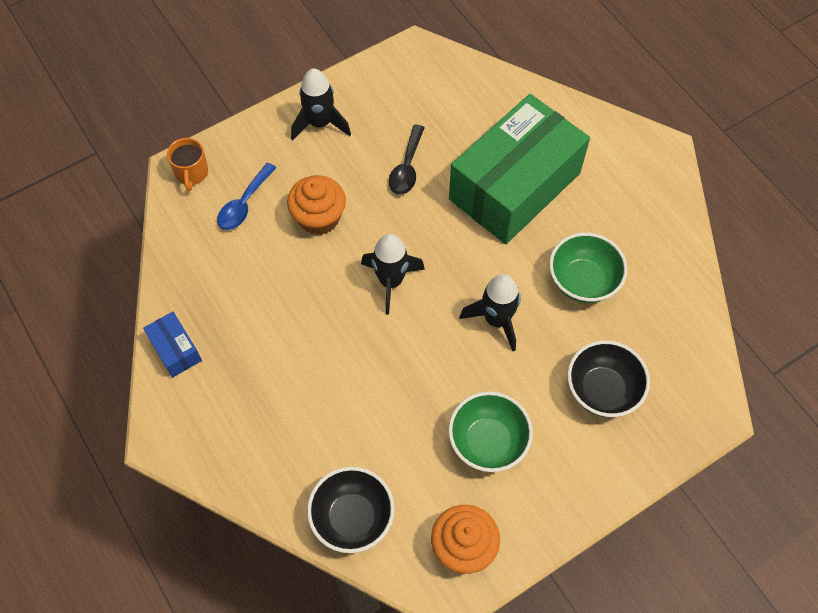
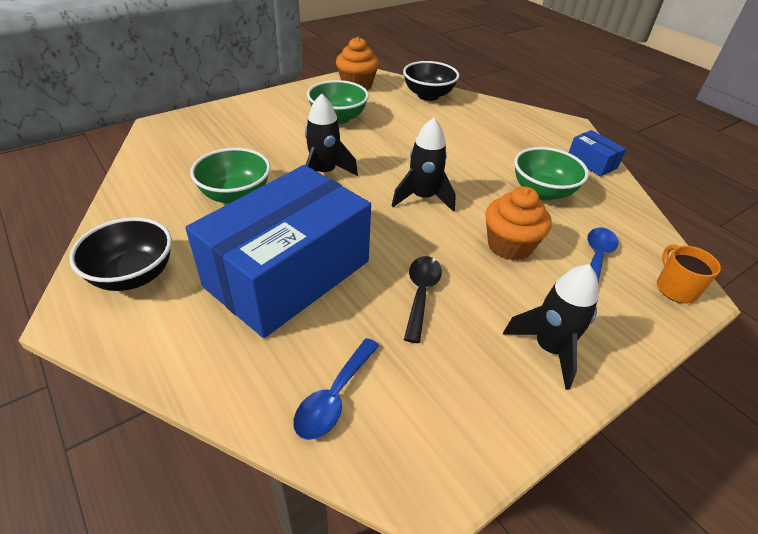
camera: 175 degrees right, 20 degrees down
(258, 294) = (542, 192): none -> green bowl
(471, 93) = (334, 397): none -> blue spoon
(514, 186) = (288, 274): green box -> blue box
(602, 390) = (243, 137): black bowl -> black bowl (133, 275)

